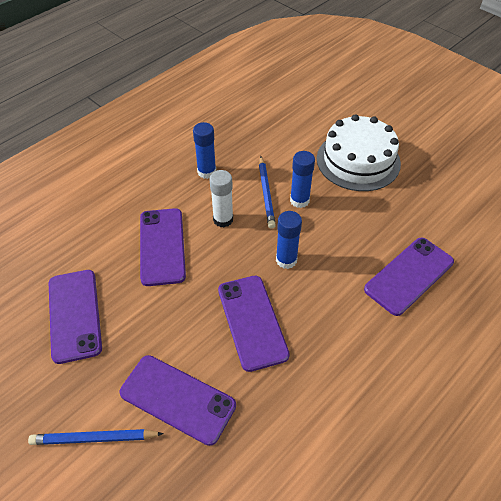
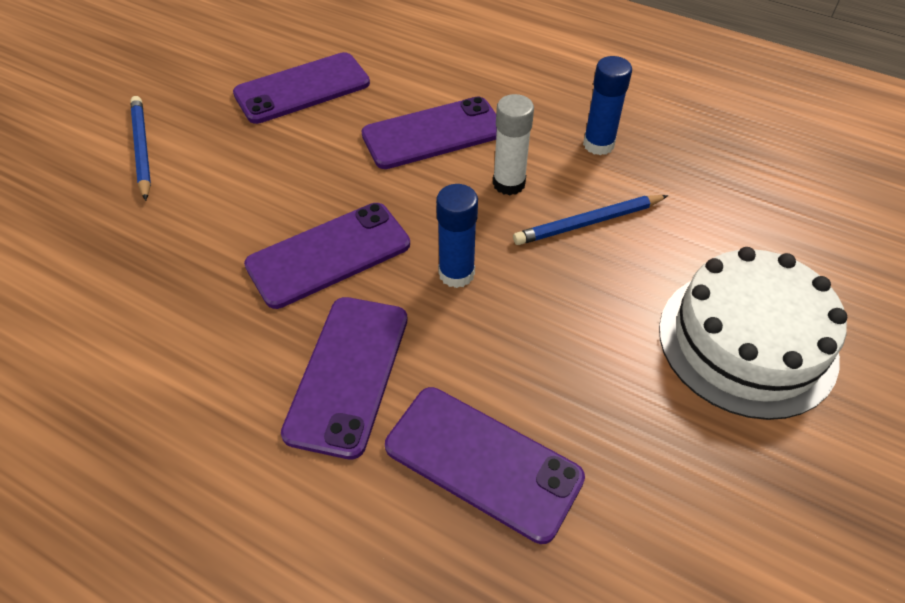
camera: 75 degrees right, 0 degrees up
(177, 399) = (197, 205): purple phone -> purple phone (348, 374)
(299, 200) = (594, 269): blue glue stick -> none

